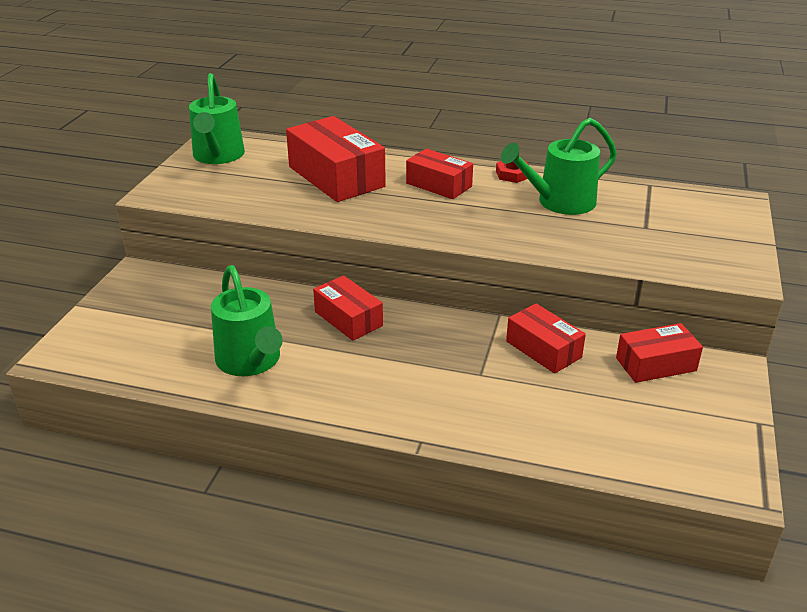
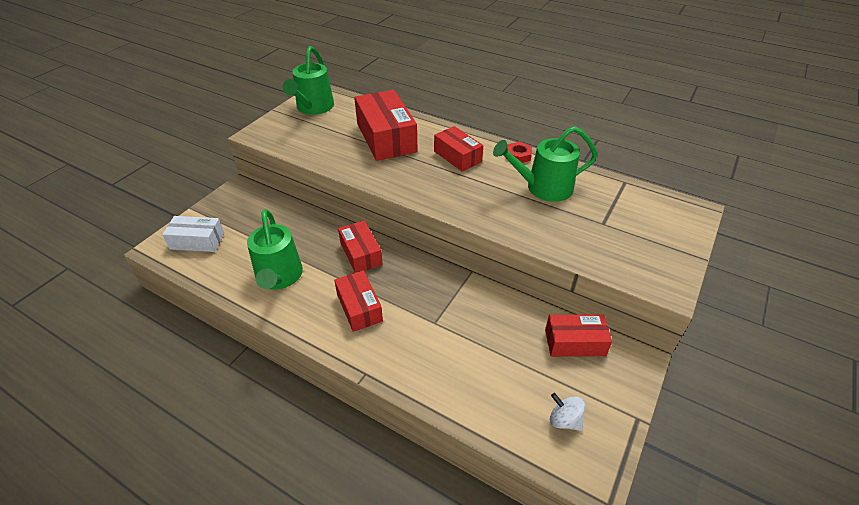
camera: 15 degrees right, 10 degrees up
(110, 340) = (197, 241): none -> white box
(543, 349) = (491, 310): red box -> red box (359, 307)
(680, 440) = (564, 420): none -> white spinning top

